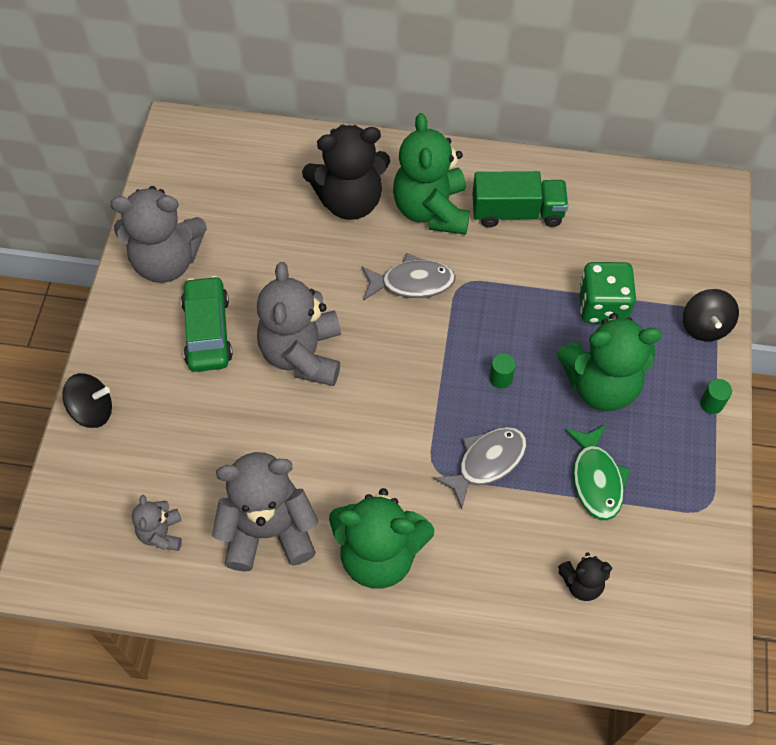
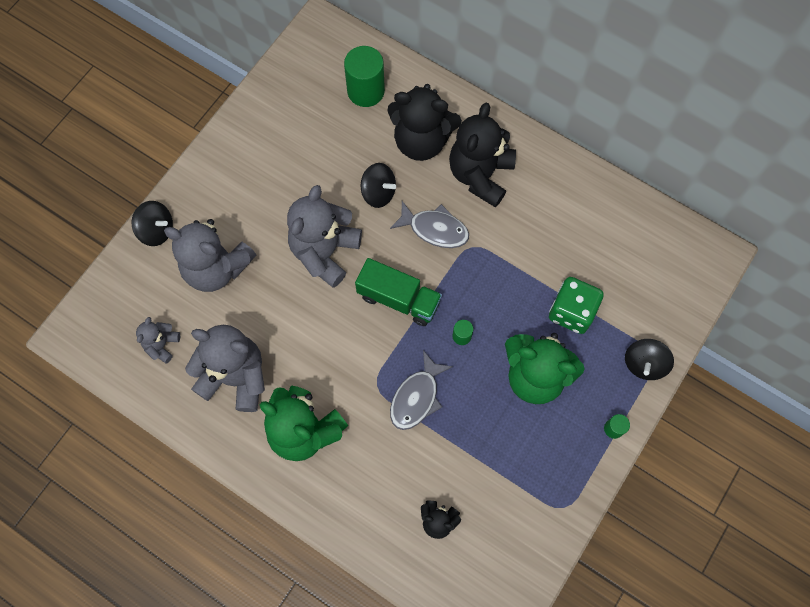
camera: 25 degrees right, 10 degrees up
(166, 261) = (262, 134): grey teddy bear -> grey teddy bear (216, 268)
(208, 331) = (265, 203): green car -> none
(262, 174) = (366, 91): none -> green cylinder
(330, 270) = (378, 192): none -> black spinning top
(431, 210) = (480, 175): green teddy bear -> black teddy bear
(486, 462) = (417, 397): grey fish -> grey fish turned 135 degrees clockwise
(517, 212) = (546, 205): green truck -> green truck (398, 299)
(596, 479) = (491, 447): green fish -> none

